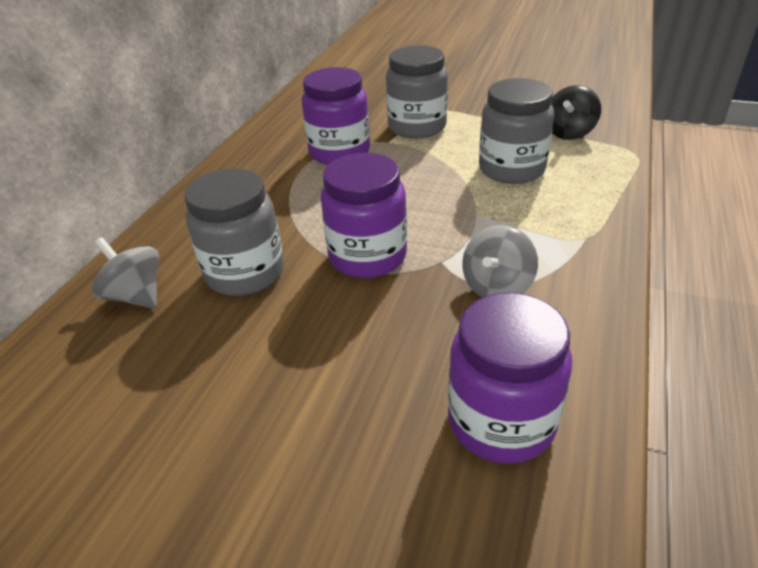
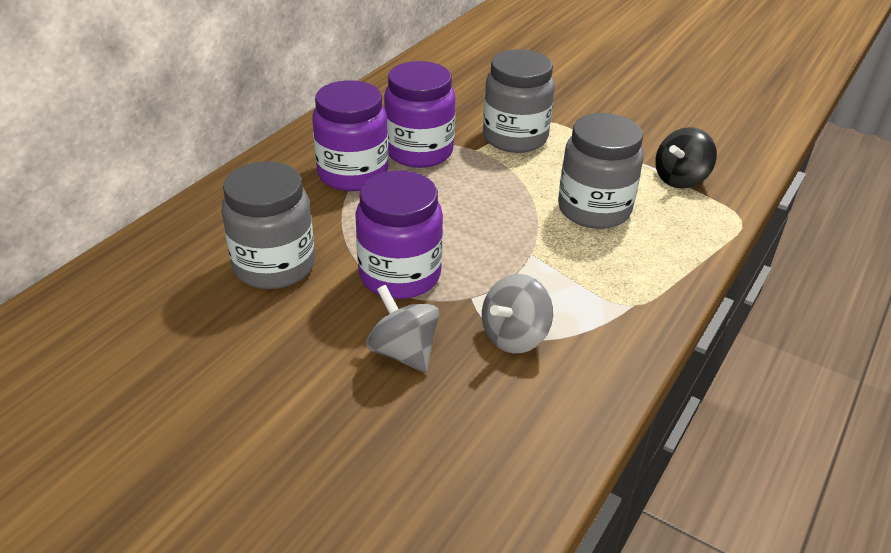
camera: 10 degrees right, 0 degrees up
(136, 296) = (165, 267): grey spinning top -> grey spinning top (403, 352)
(501, 421) = (454, 467): purple jar -> purple jar (353, 174)

